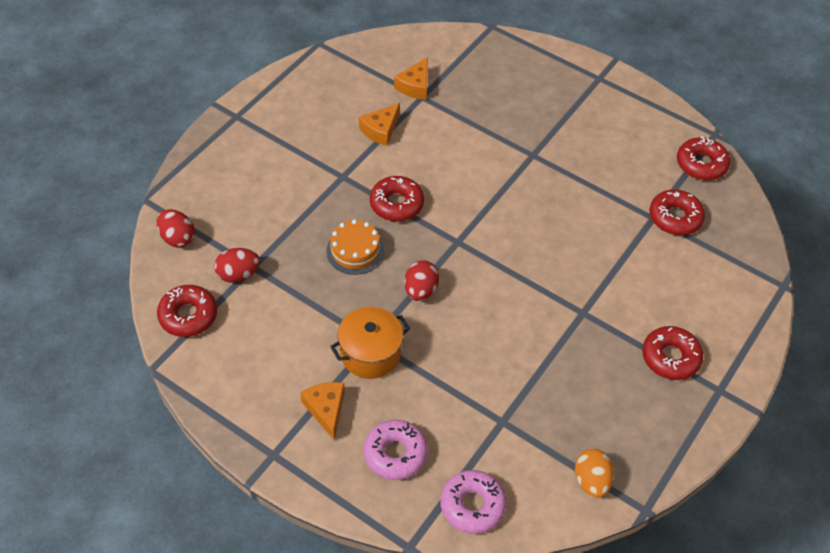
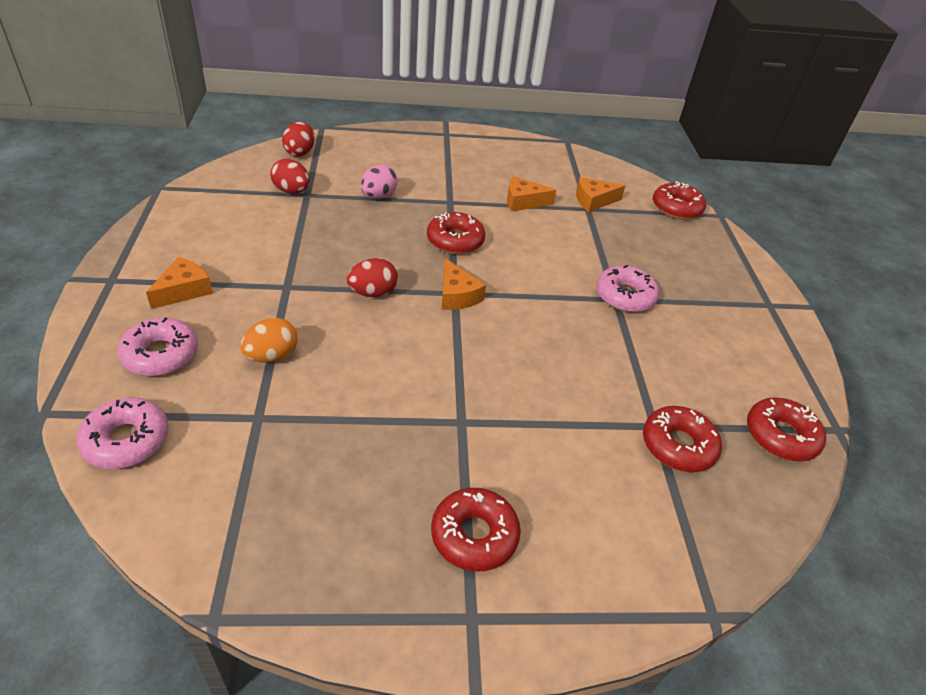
camera: 50 degrees right, 10 degrees down
(188, 316) = (228, 184): red donut -> red donut (676, 208)
(296, 219) = (378, 196): none -> pink egg
(355, 251) = (378, 238): orange cake -> none
(370, 353) = (270, 291): orange pot -> none
(461, 242) = (456, 295): none -> orange cheese
(534, 147) = (625, 296): none -> pink donut
(591, 481) = (225, 536): orange egg -> orange egg (272, 356)

